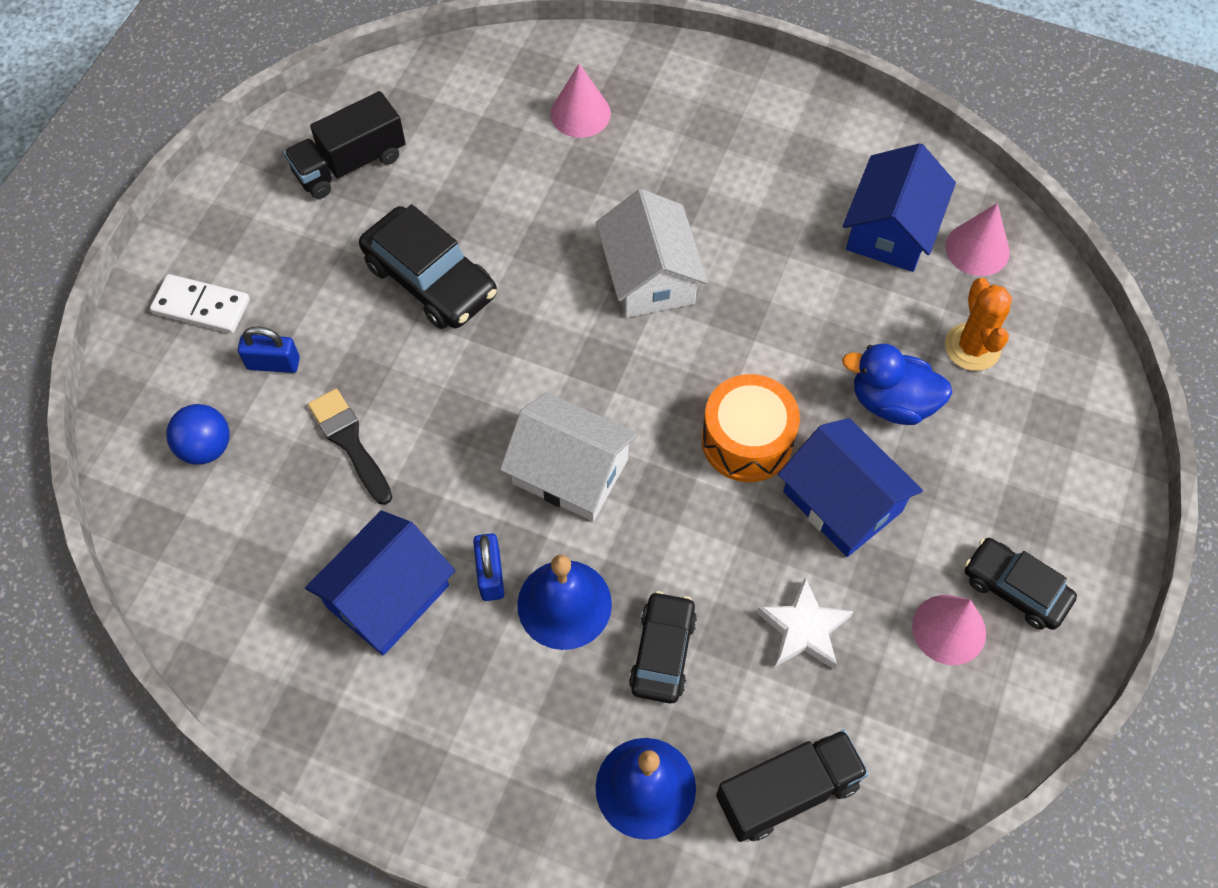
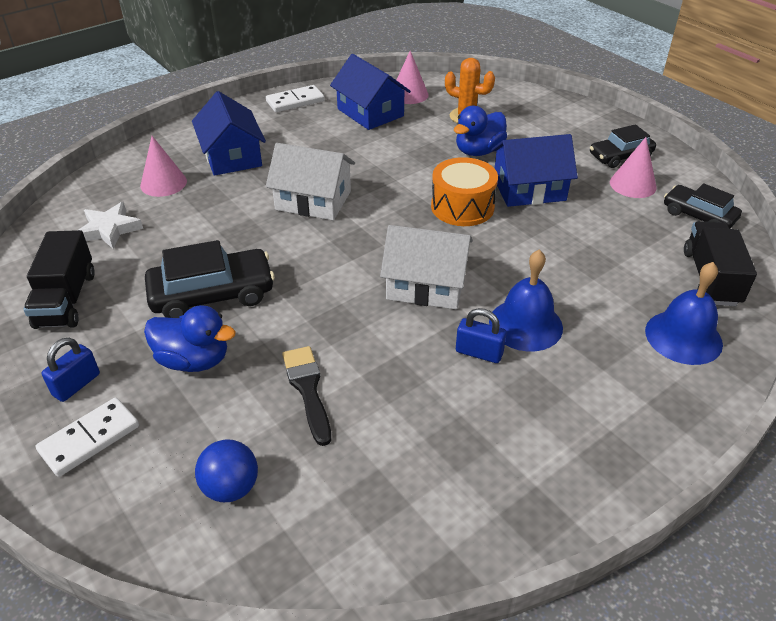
camera: 60 degrees left, 20 degrees down
(273, 363) = (193, 410): blue padlock -> blue padlock (76, 385)
(333, 323) = (194, 360): none -> blue duck
(350, 442) = (308, 389): black brush -> black brush turned 75 degrees clockwise
(387, 596) = (459, 416): blue house -> blue house (232, 156)
(570, 471) = (426, 285): white house -> white house turned 45 degrees clockwise
(662, 652) = (588, 293): black car -> black car (698, 216)
(803, 629) = (604, 232): white star -> white star (109, 229)
(852, 131) = (295, 101): none -> white domino

